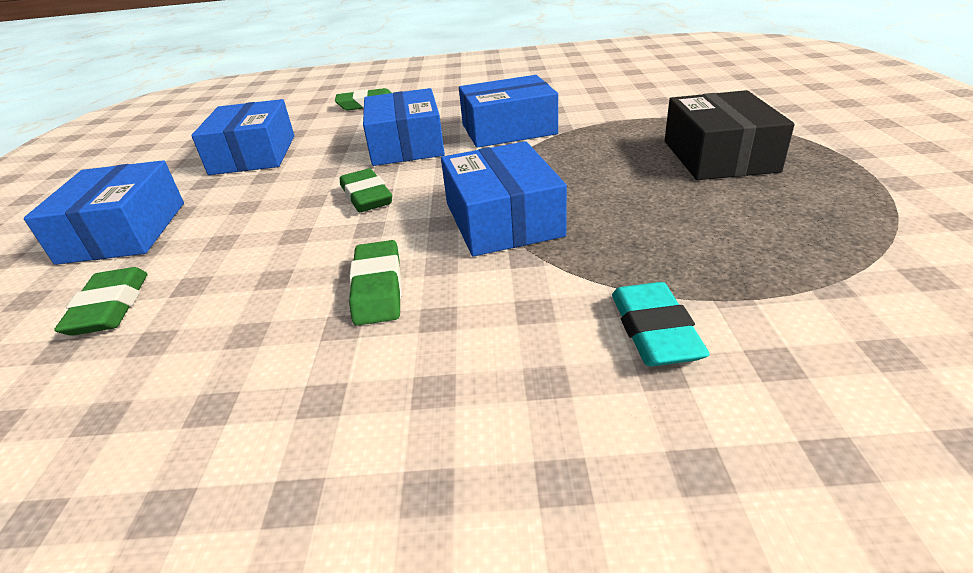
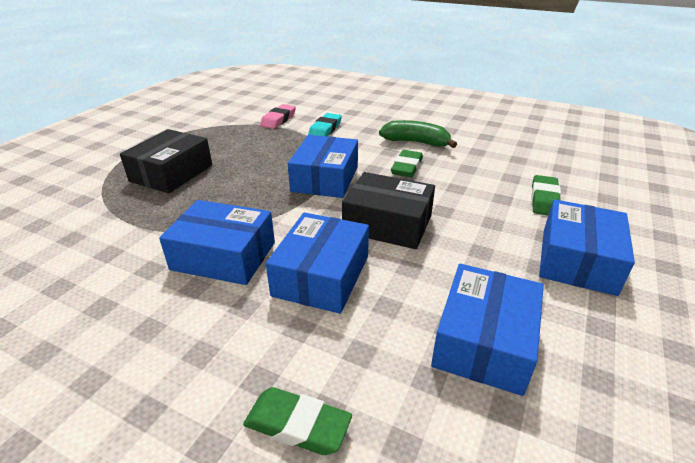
camera: 155 degrees left, 0 degrees up
(366, 197) = (387, 223): green eraser -> black box
(386, 377) = (416, 142): none -> green banana
(819, 319) = (278, 120): none -> pink eraser

